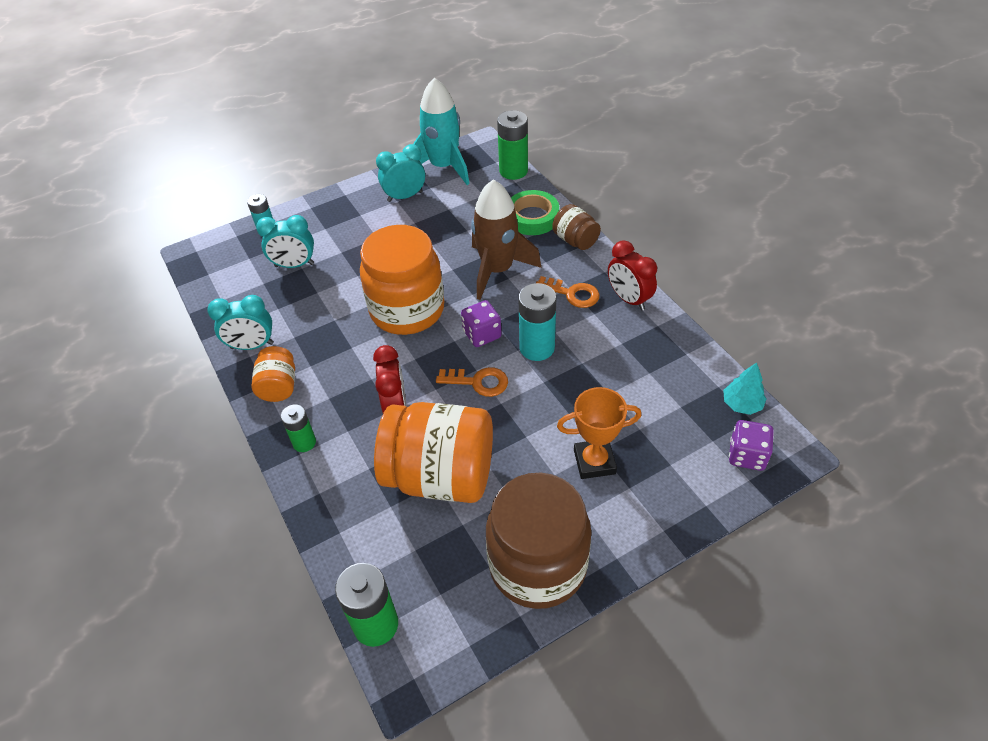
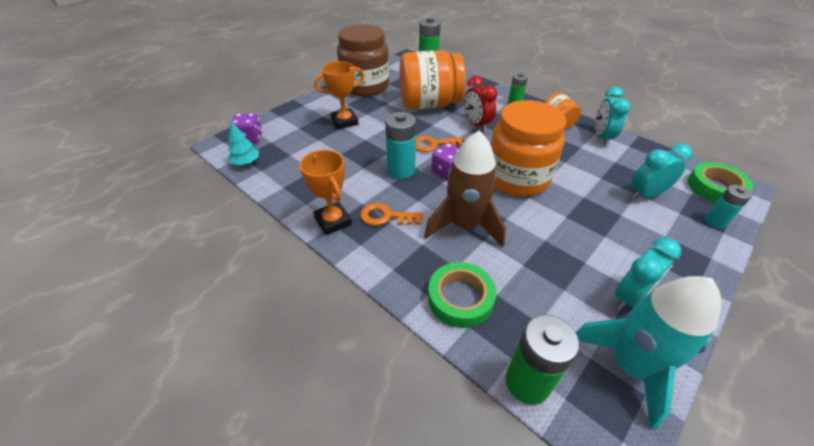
camera: 160 degrees right, 5 degrees down
(218, 258) = (715, 188): none -> green tape
(252, 346) = (601, 137): turquoise clock -> turquoise clock turned 60 degrees counterclockwise
(575, 240) = (399, 276): brown jar -> none
(628, 299) = (333, 221): red clock -> orange trophy

